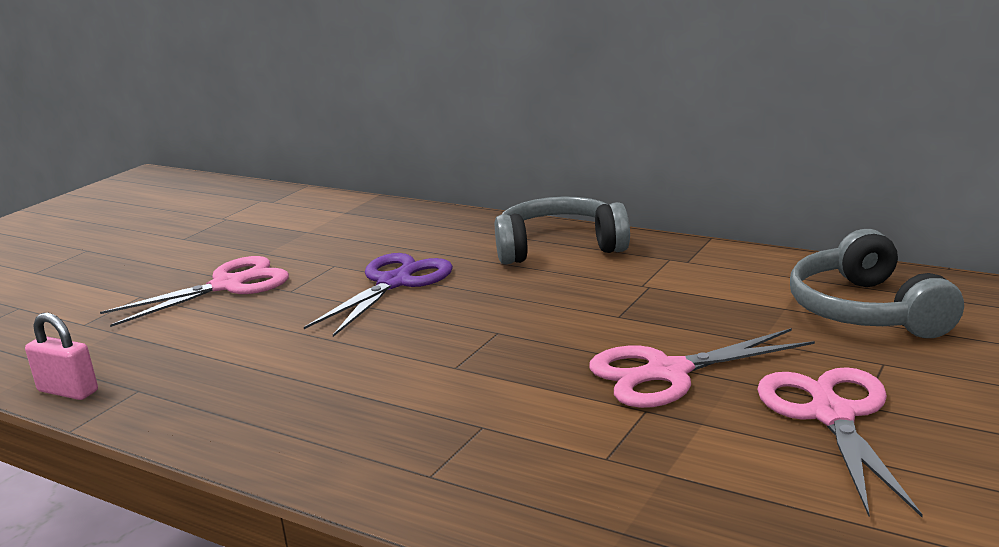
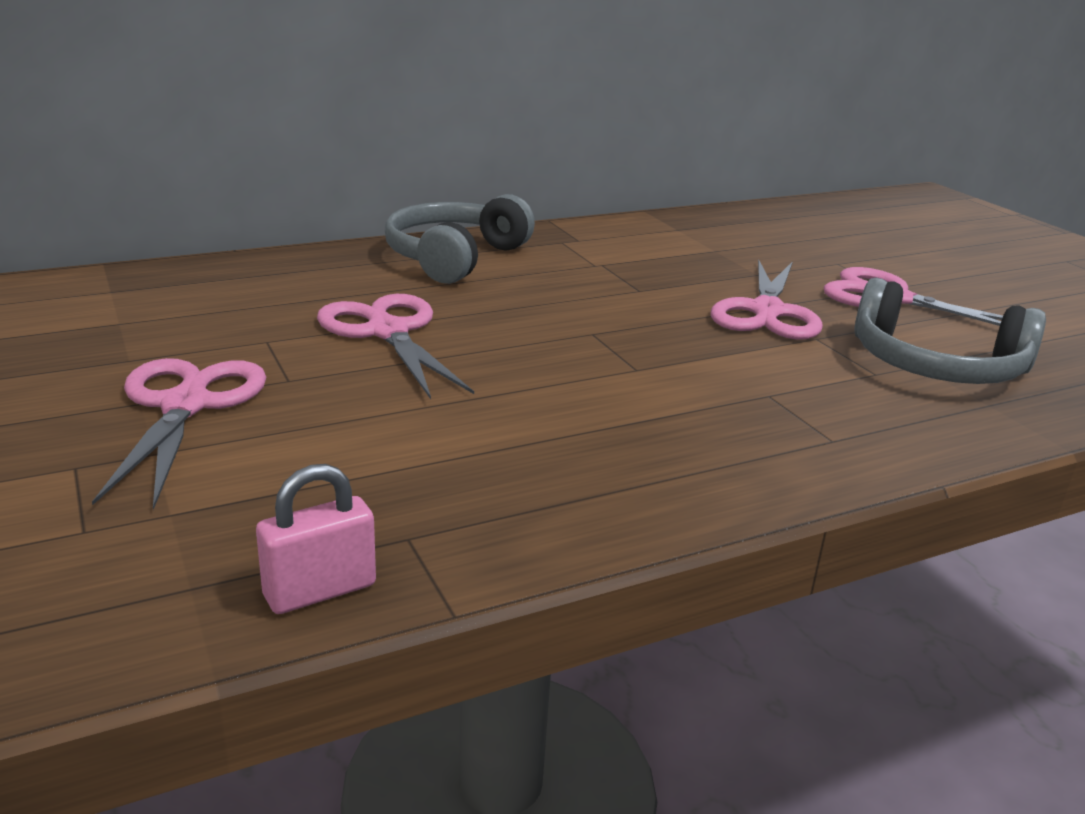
camera: 60 degrees left, 5 degrees up
(394, 283) = (388, 332): purple scissors -> pink scissors
(866, 310) = (756, 237): grey headphones -> grey headphones (936, 365)

